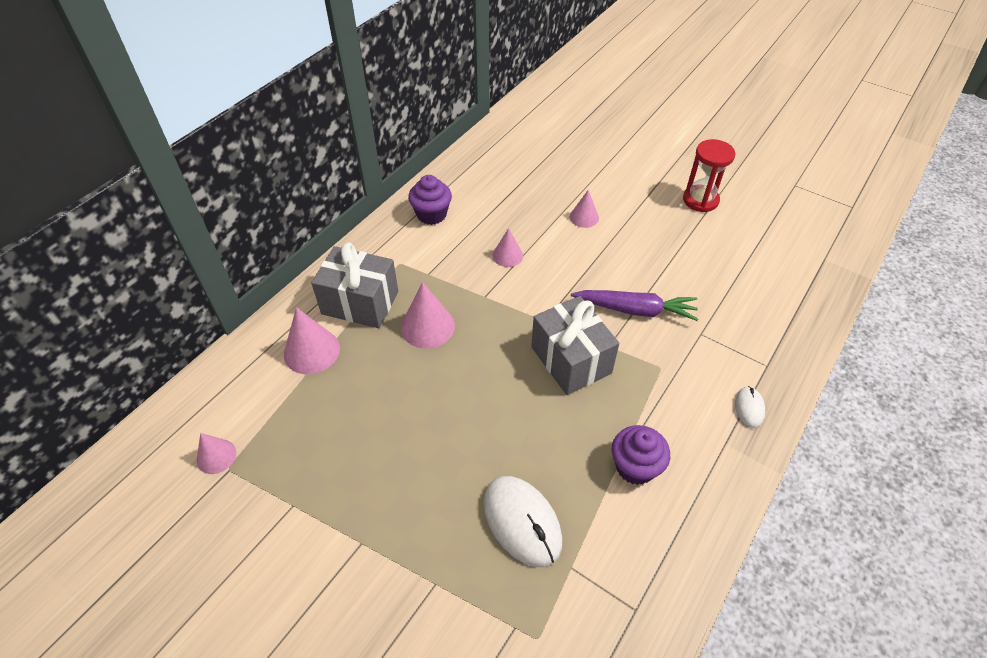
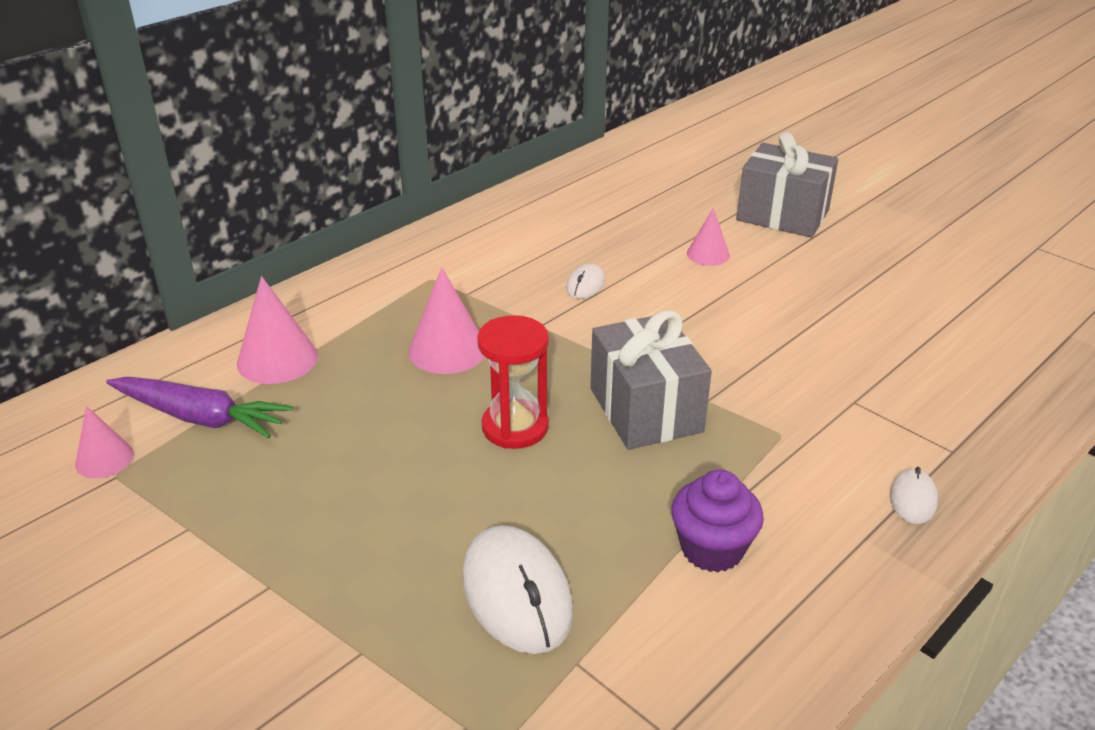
camera: 10 degrees right, 15 degrees down
(360, 303) = (362, 315): grey gift -> grey gift (782, 215)
(431, 214) = (491, 232): purple cupcake -> none
(507, 255) = (585, 285): pink cone -> white mouse
(635, 310) = (759, 363): purple carrot -> purple carrot (201, 417)
(700, 200) = (887, 251): red hourglass -> red hourglass (515, 427)

